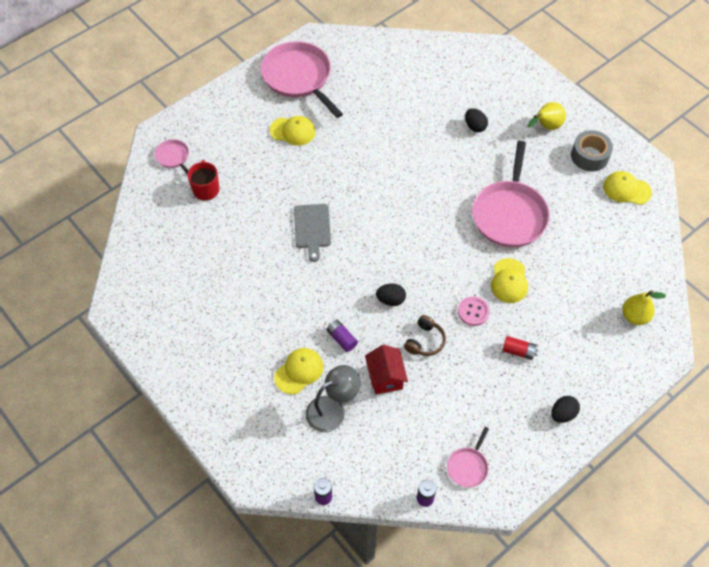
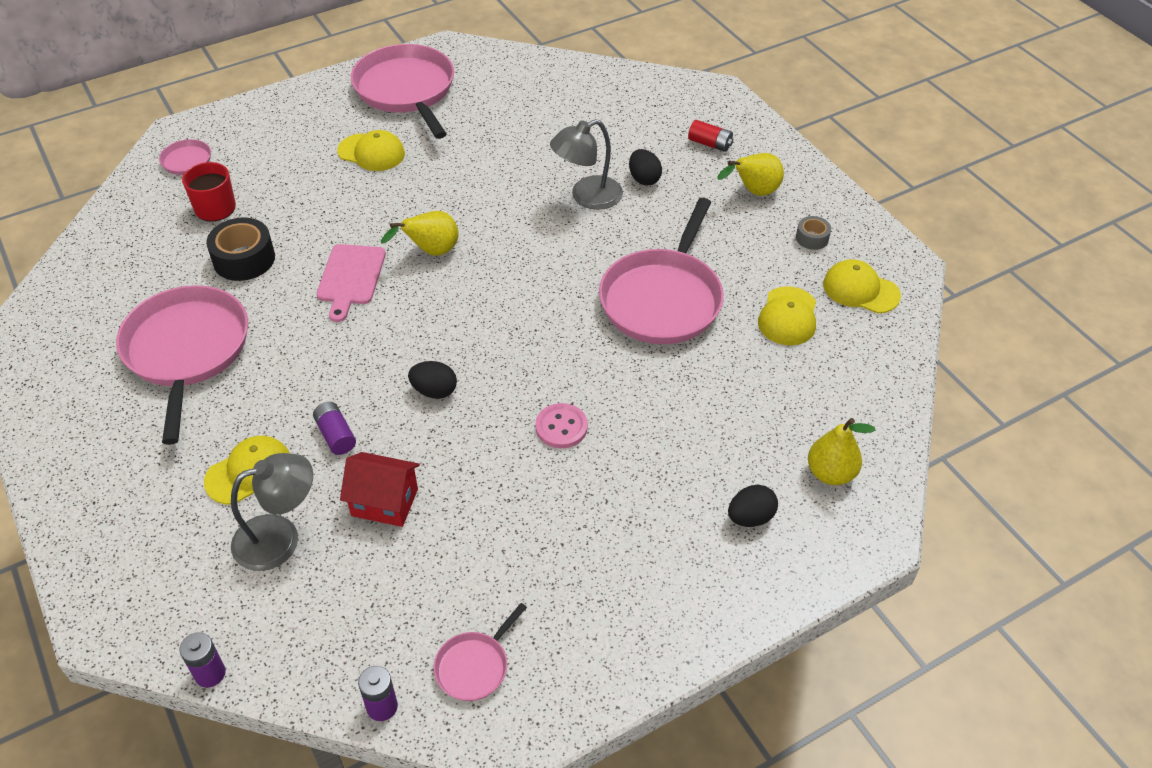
camera: 10 degrees right, 10 degrees down
(229, 296) = (187, 350): none -> pink pan
(239, 225) = (244, 259): none -> black tape
(312, 228) = (350, 278): grey cutting board -> pink cutting board
(356, 201) = (431, 252): none -> yellow pear
(385, 377) = (384, 502): red house -> red house turned 75 degrees counterclockwise
(425, 341) = (468, 458): brown headphones -> none
(442, 145) = (587, 197): none -> grey lamp
(509, 281) = (634, 391): yellow cap -> yellow cap (788, 316)
(518, 351) = (618, 497): red battery -> red battery (710, 144)
(563, 414) = (666, 607): black egg -> black egg (750, 517)
(589, 156) = (812, 238): grey tape -> grey tape, size x0.55

